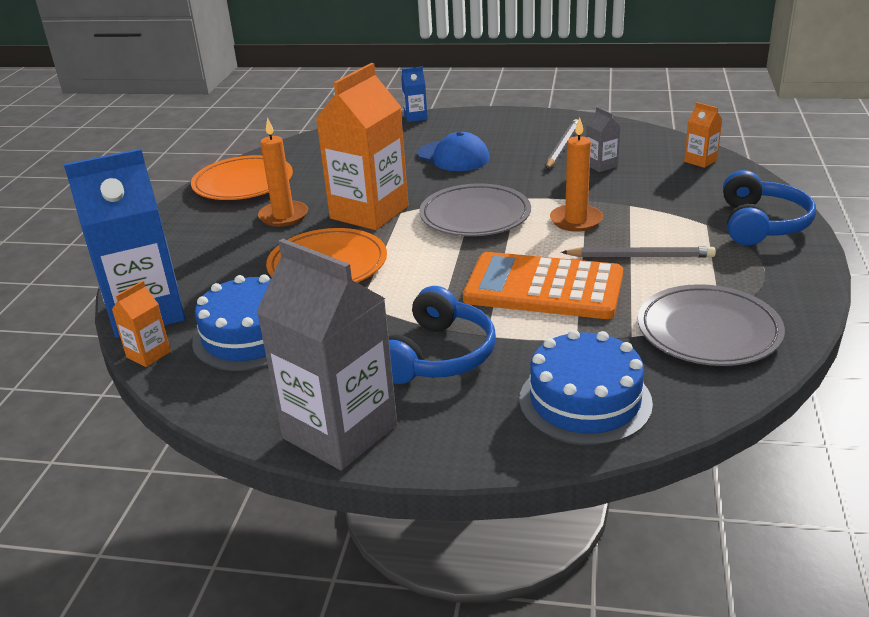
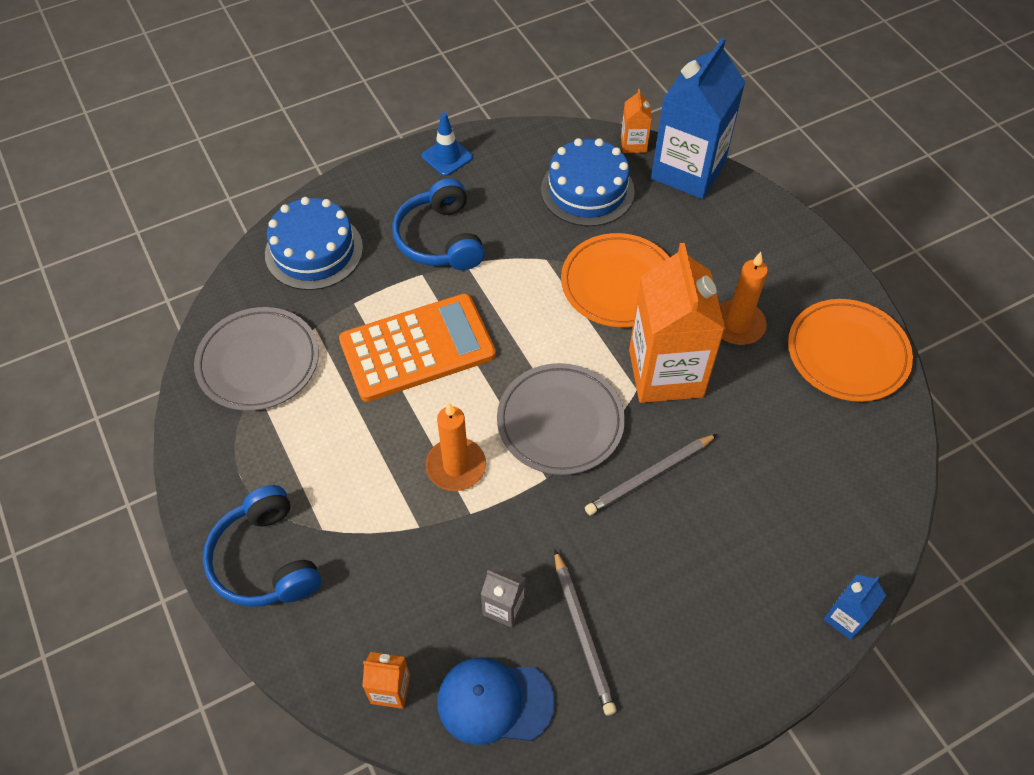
camera: 140 degrees right, 25 degrees up
(340, 431) = (447, 157): grey carton -> blue traffic cone
(453, 157) = (691, 532): blue cap -> blue cap (494, 701)
(640, 256) = (360, 436): grey pencil -> grey pencil (650, 476)

